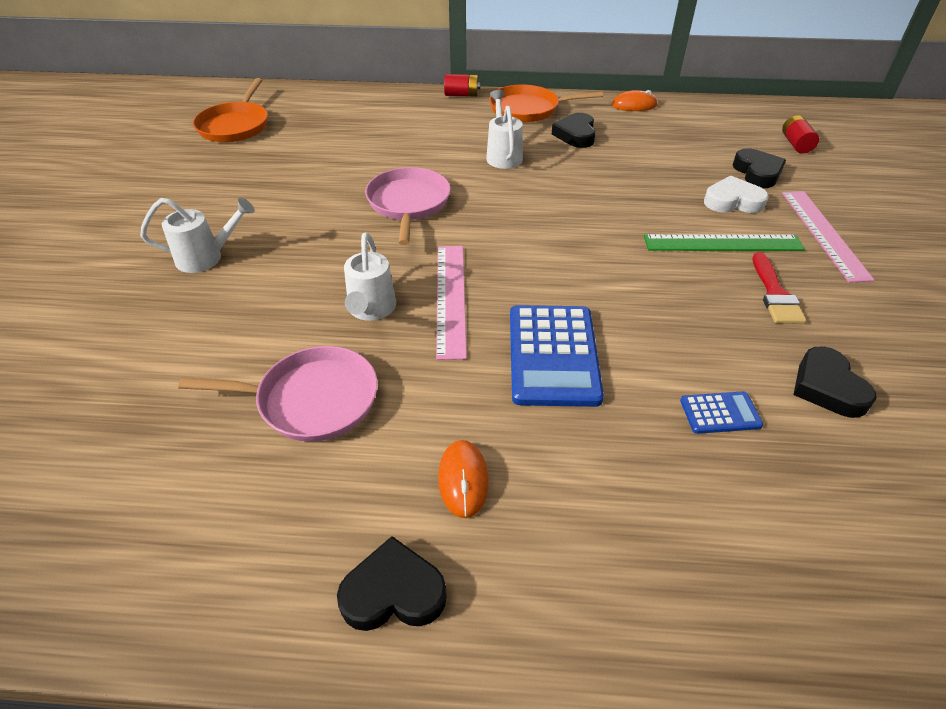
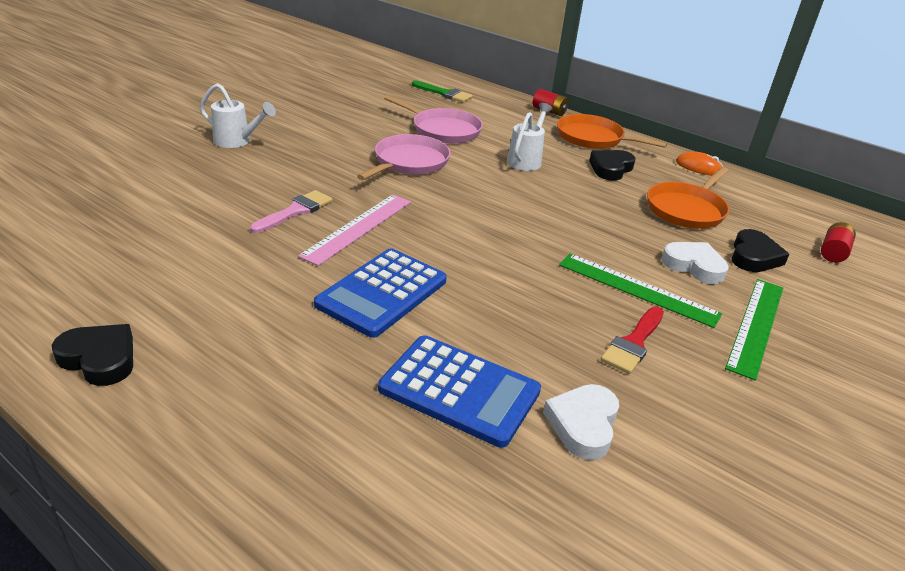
camera: 30 degrees right, 10 degrees down
(235, 126) = (354, 77): orange pan -> orange pan (686, 209)
(312, 399) = (193, 241): pink pan -> pink pan (443, 130)
(348, 111) = (444, 93): none -> green brush
(371, 310) = (296, 211): white watering can -> pink brush
(463, 480) = (220, 327): orange mouse -> none
(720, 413) = (459, 390): blue calculator -> blue calculator, size x2.04
(824, 233) = (756, 326): pink ruler -> green ruler
(827, 387) = (583, 424): black heart -> white heart

